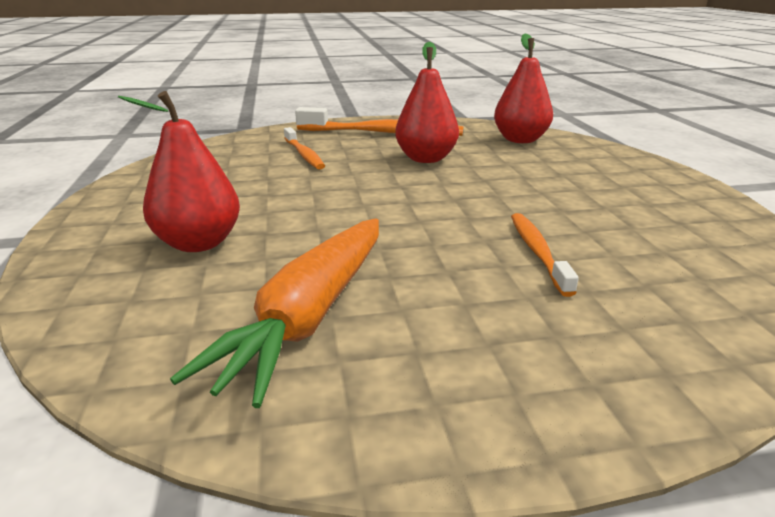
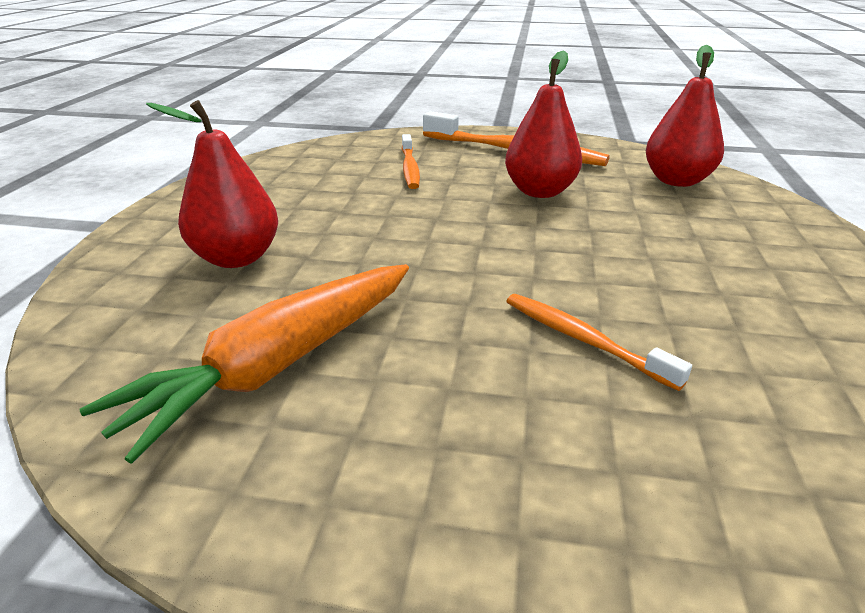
camera: 20 degrees right, 5 degrees up
(537, 252) = (583, 340): orange toothbrush -> orange toothbrush turned 60 degrees counterclockwise

